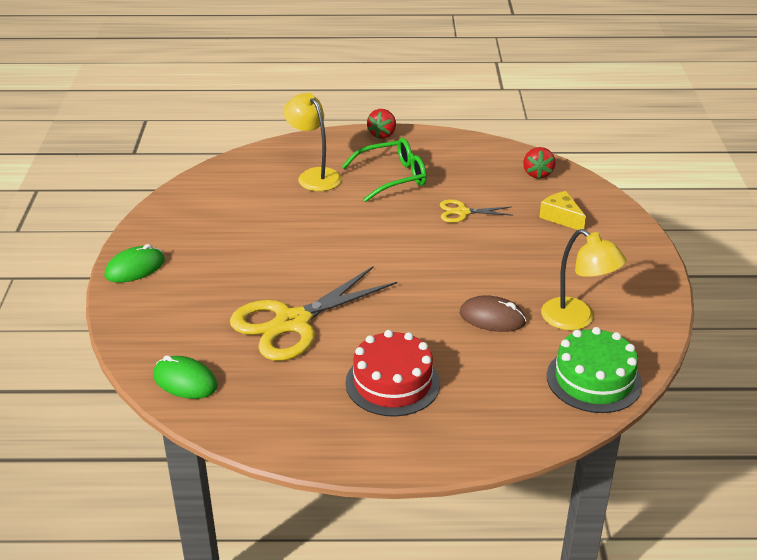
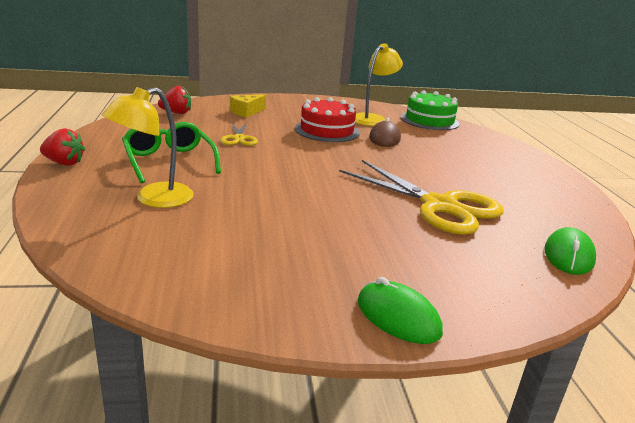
camera: 100 degrees left, 10 degrees down
(392, 383) = (482, 169): red cake -> red cake (327, 130)

